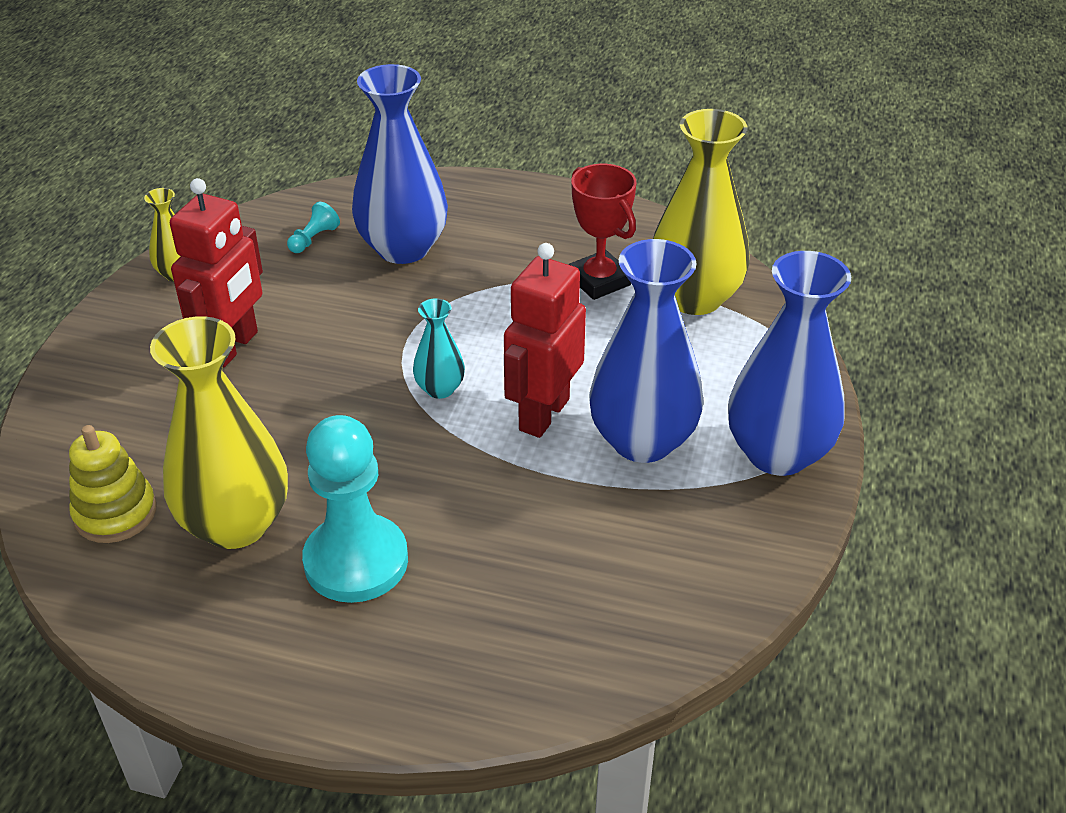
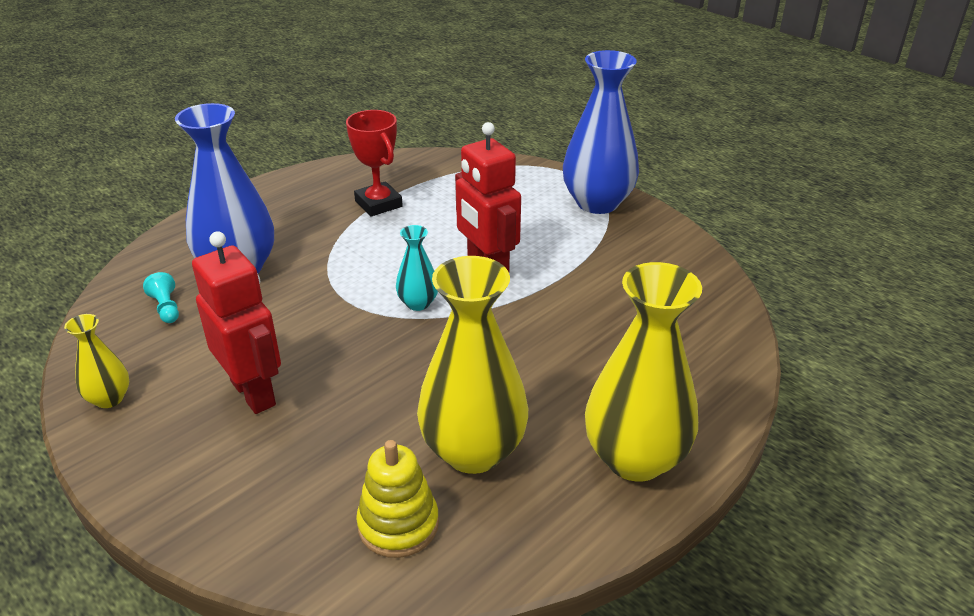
camera: 60 degrees left, 5 degrees down
(356, 561) = (562, 398): turquoise pawn -> none
(599, 281) = (378, 204): red trophy -> red trophy turned 60 degrees clockwise
(642, 441) = (546, 242): blue vase -> none
(694, 298) = (435, 178): yellow vase -> yellow vase (634, 458)

